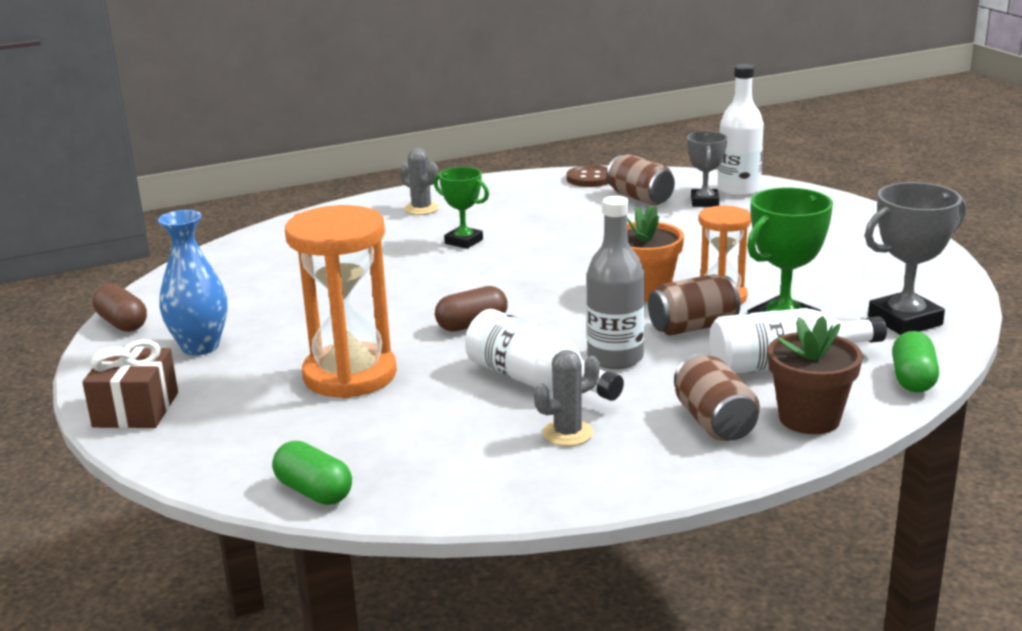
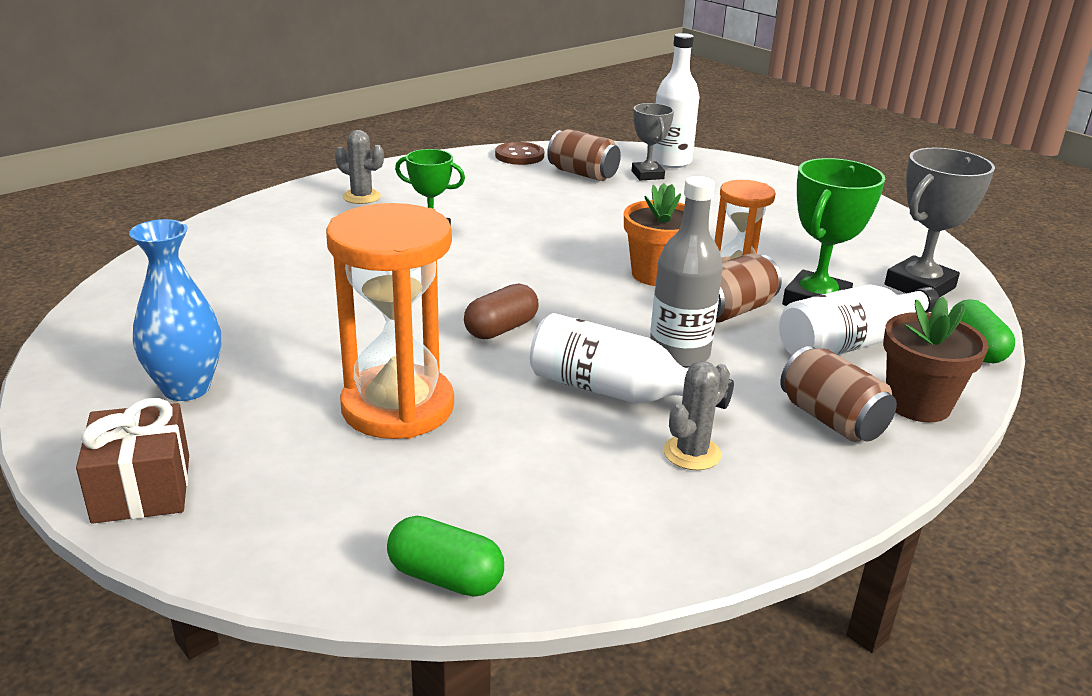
camera: 20 degrees left, 5 degrees up
(122, 323) = (64, 366): brown capsule -> none

